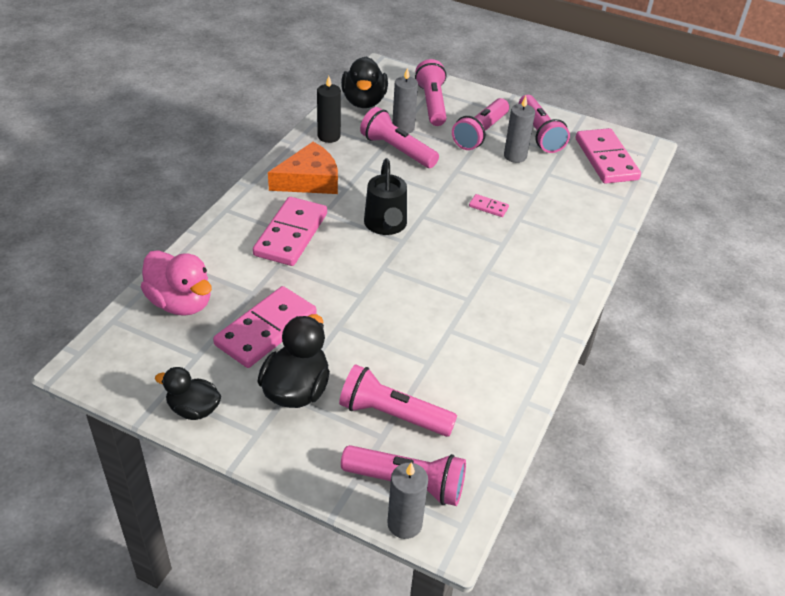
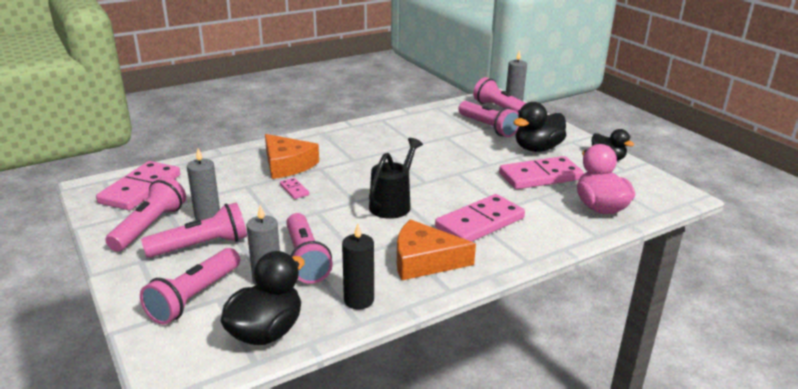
camera: 145 degrees left, 15 degrees down
(537, 235) = (287, 165): none -> orange cheese

